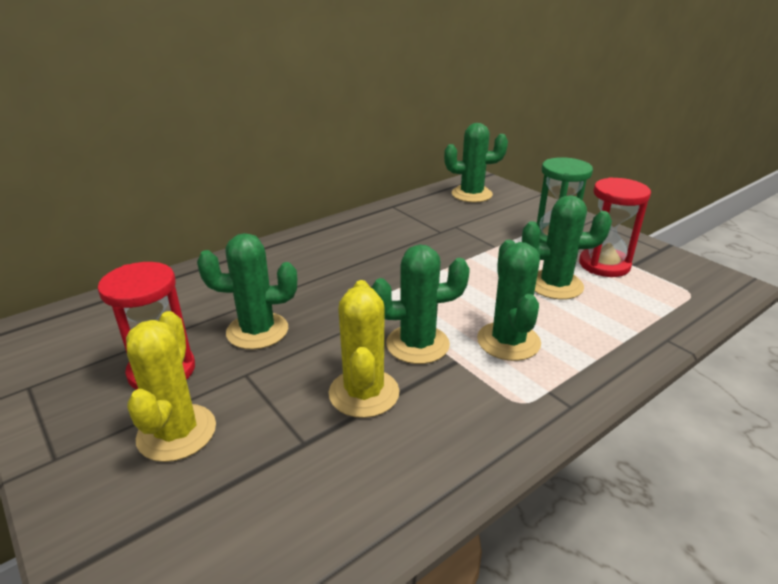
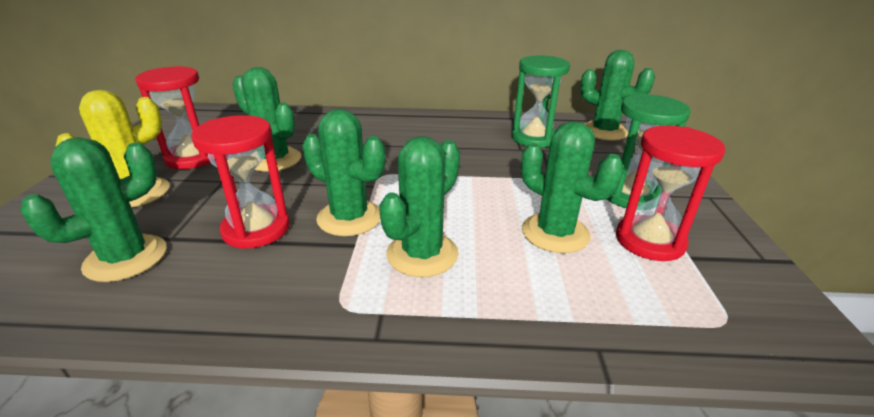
camera: 40 degrees right, 0 degrees up
(299, 481) = (126, 258): none -> green cactus
(364, 393) = (256, 229): yellow cactus -> red hourglass
(436, 218) = (534, 138): none -> green hourglass

